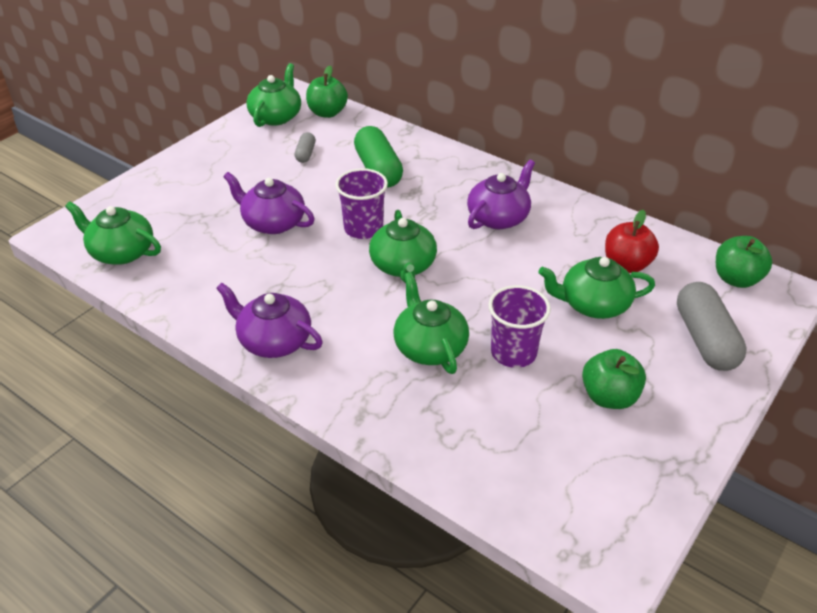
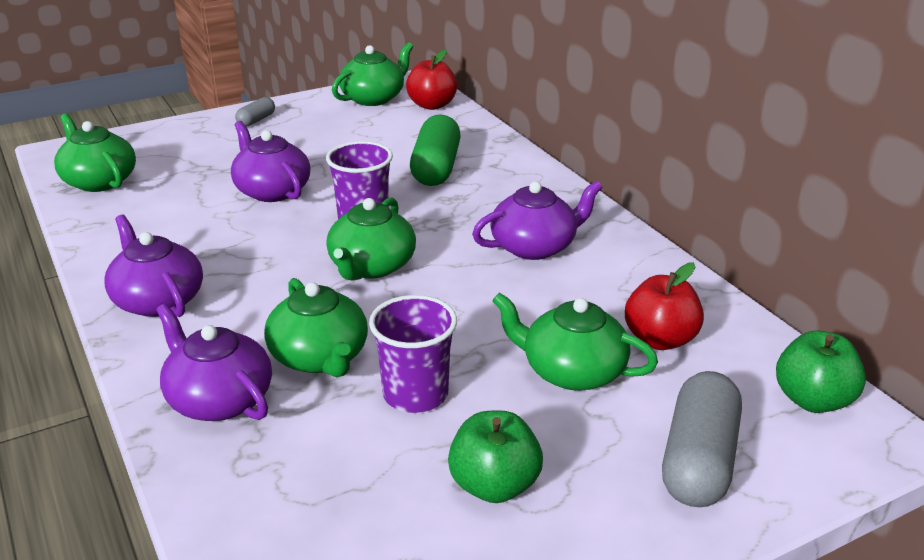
camera: 25 degrees right, 10 degrees down
(305, 154) = (370, 137): grey capsule -> grey capsule (256, 120)
(327, 113) = (432, 105): green apple -> red apple
(390, 401) = (219, 399): none -> purple teapot
(429, 347) = (320, 357): green teapot -> green teapot turned 150 degrees clockwise

